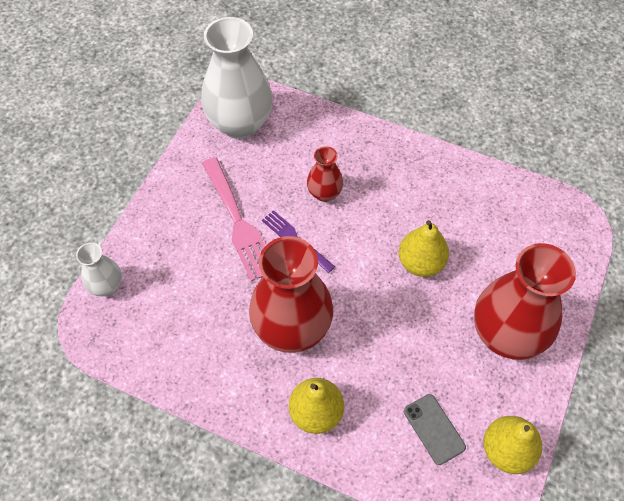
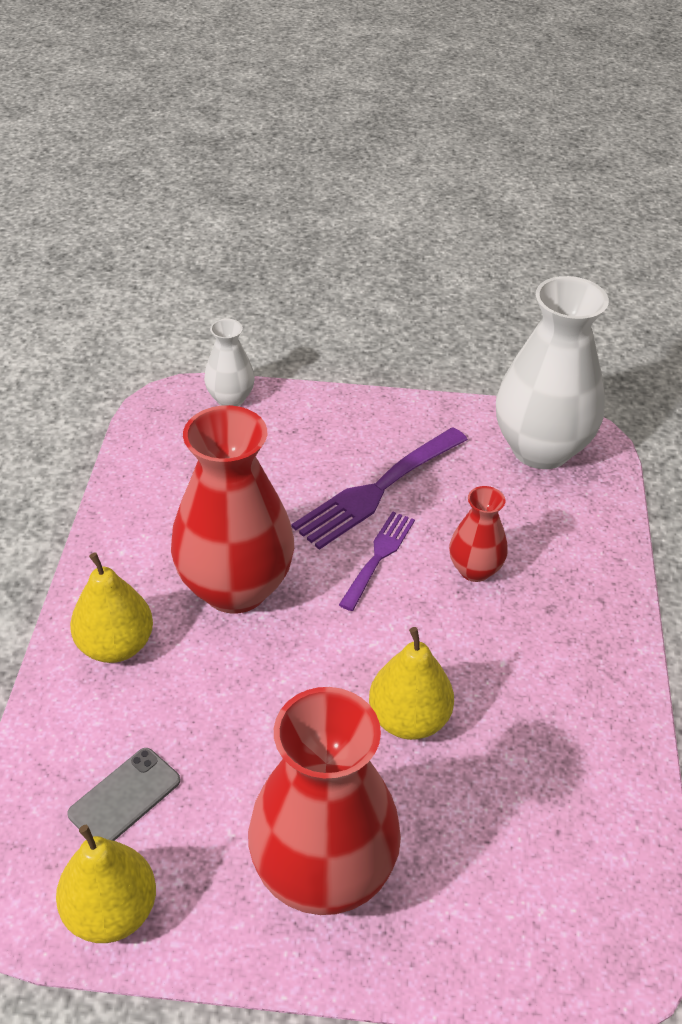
camera: 70 degrees right, 15 degrees down
(238, 222) = (377, 490): pink fork -> purple fork

